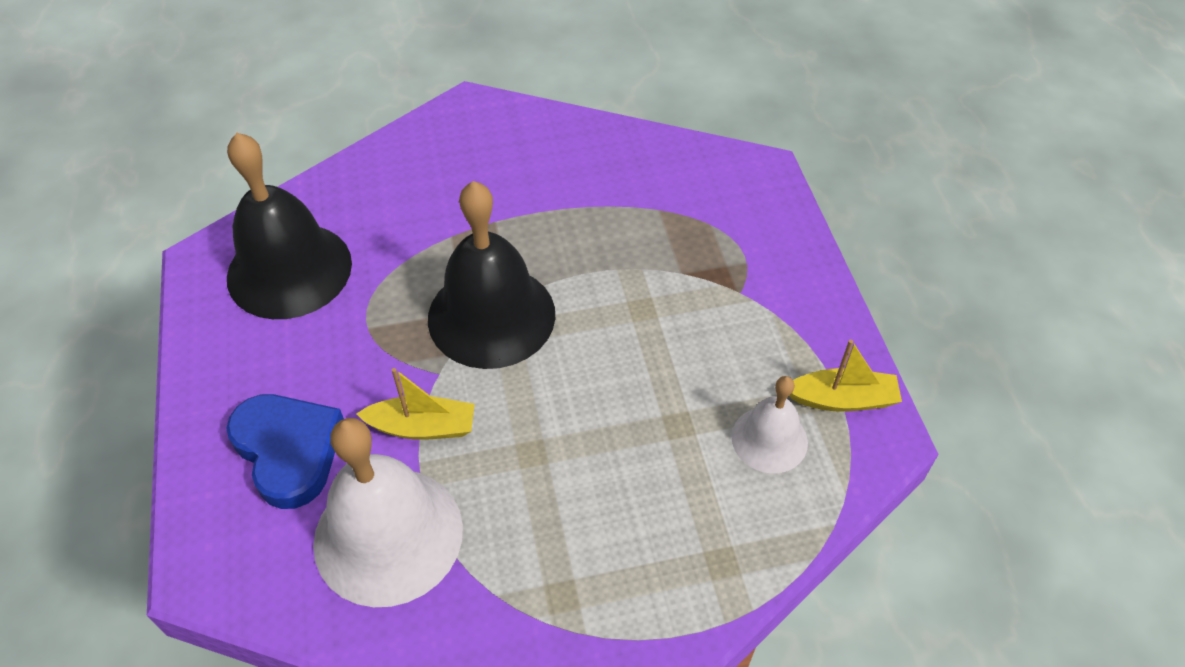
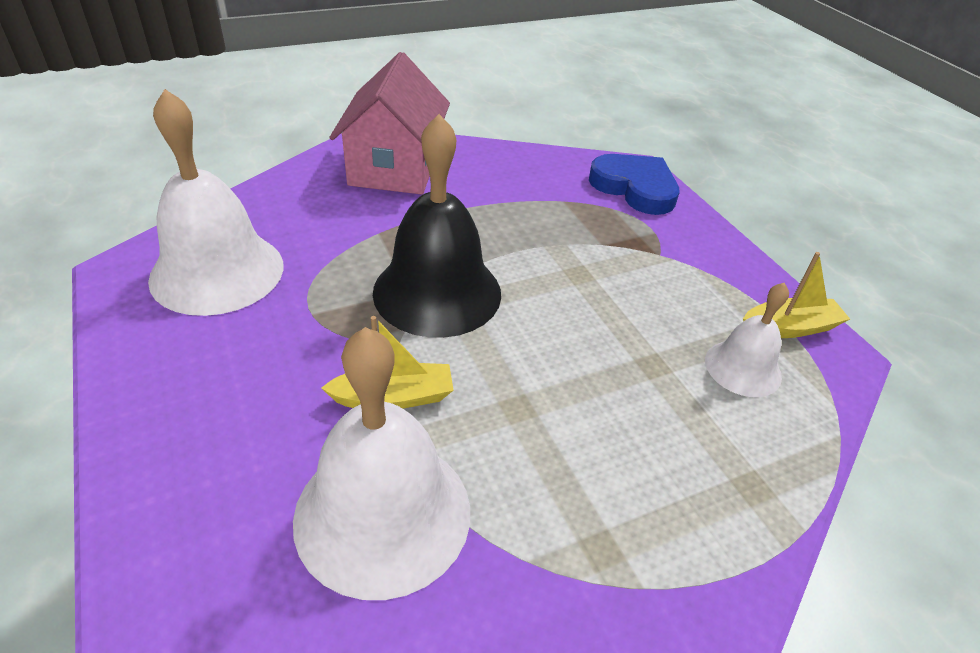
camera: 15 degrees left, 10 degrees down
(288, 450) = (244, 439): blue heart -> blue heart (635, 188)
(289, 270) = (217, 271): black bell -> white bell
(487, 149) = (394, 168): none -> pink house

